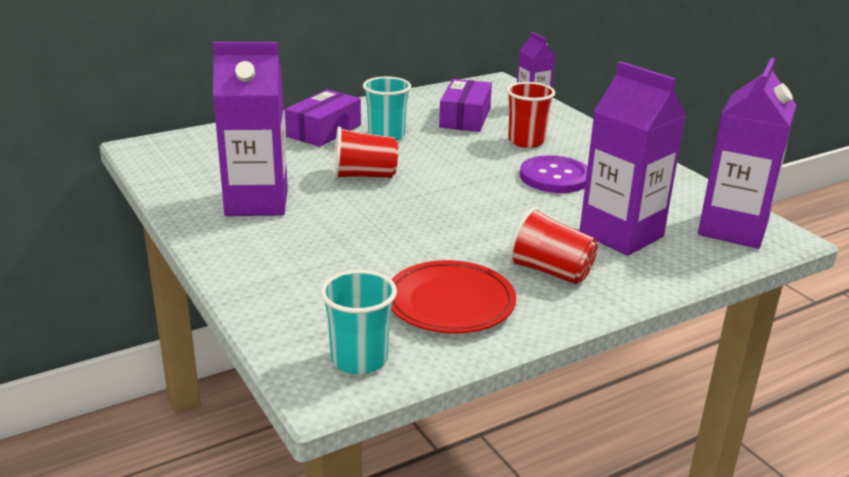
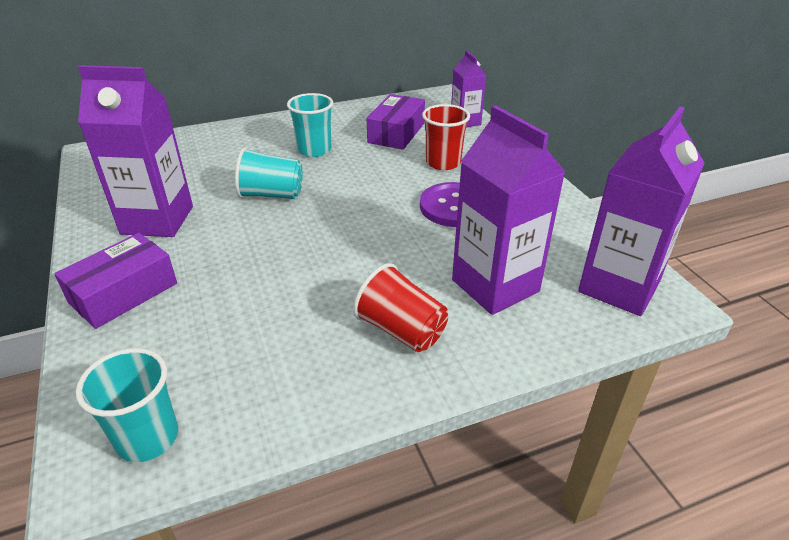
camera: 10 degrees right, 10 degrees up
(324, 131) = (260, 141): purple box -> purple box (124, 293)
(364, 176) = (271, 195): red cup -> turquoise cup
(450, 303) = (279, 365): red plate -> none

